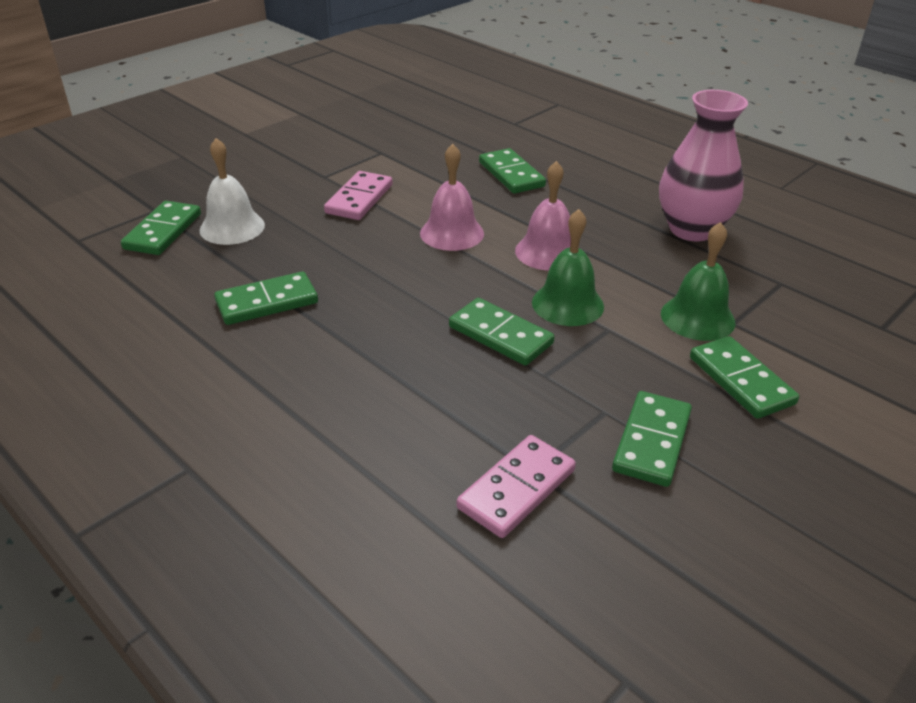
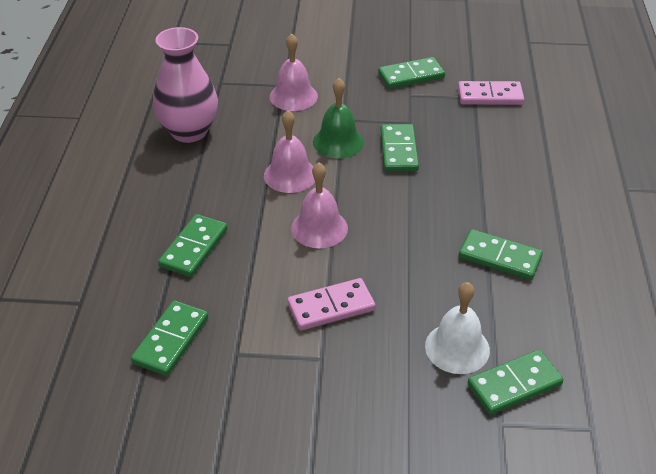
camera: 130 degrees left, 5 degrees up
(697, 318) = (293, 96): green bell -> pink bell
(741, 380) = (332, 68): green domino -> green domino (171, 340)

